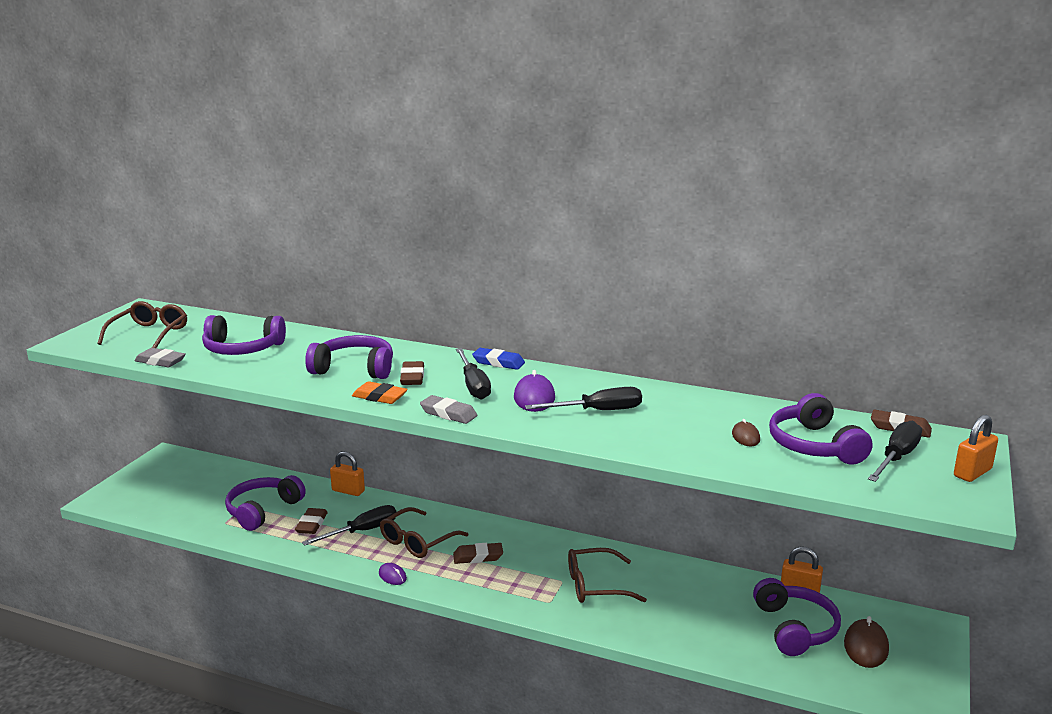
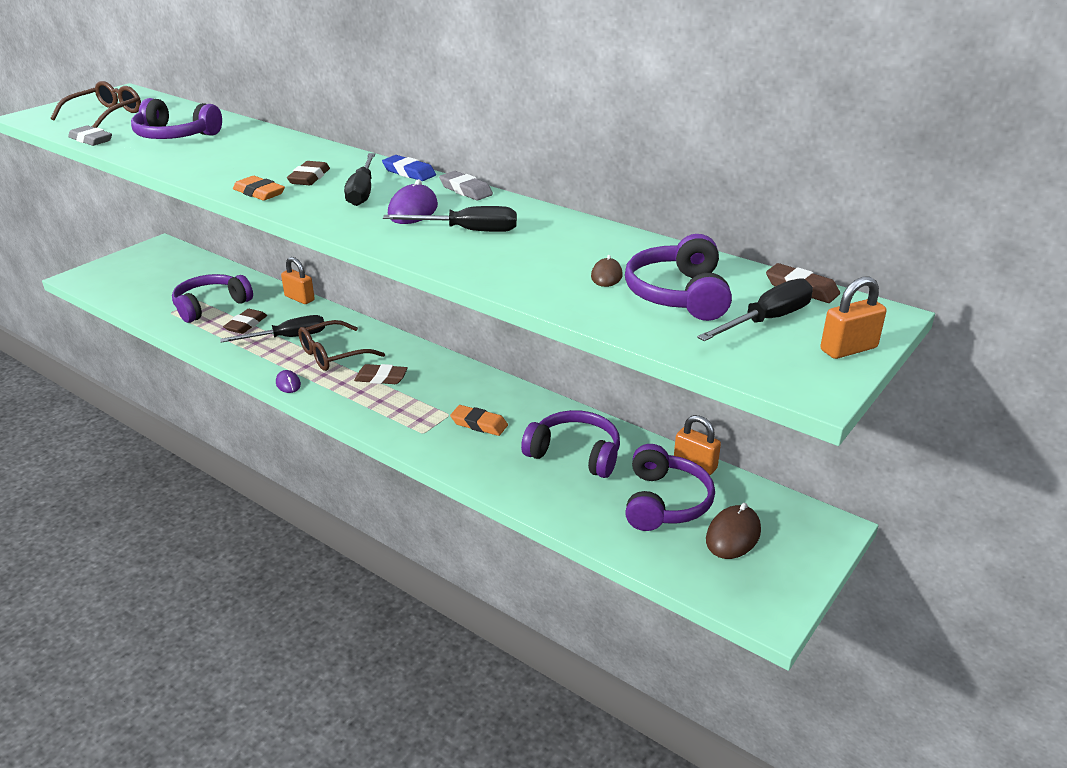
camera: 15 degrees right, 10 degrees up
(354, 369) = (261, 164): purple headphones -> purple headphones (575, 454)
(448, 414) = (311, 216): grey eraser -> grey eraser (466, 190)
(595, 586) = (479, 424): brown glasses -> orange eraser

